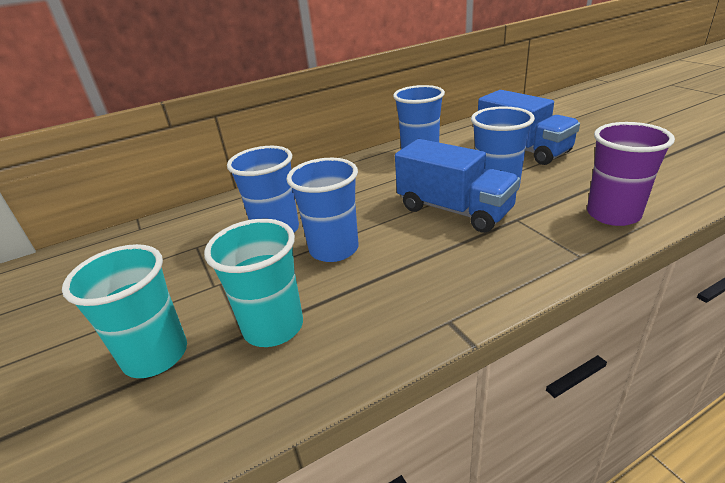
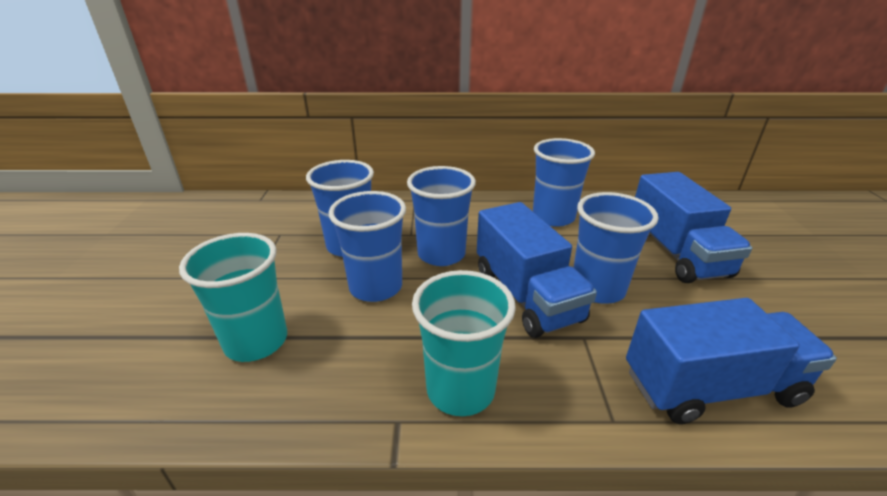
camera: 25 degrees right, 0 degrees up
(156, 355) = (160, 321): turquoise cup -> turquoise cup (460, 389)
(362, 208) = (441, 254): none -> blue cup
(613, 214) = (710, 386): purple cup -> blue truck

